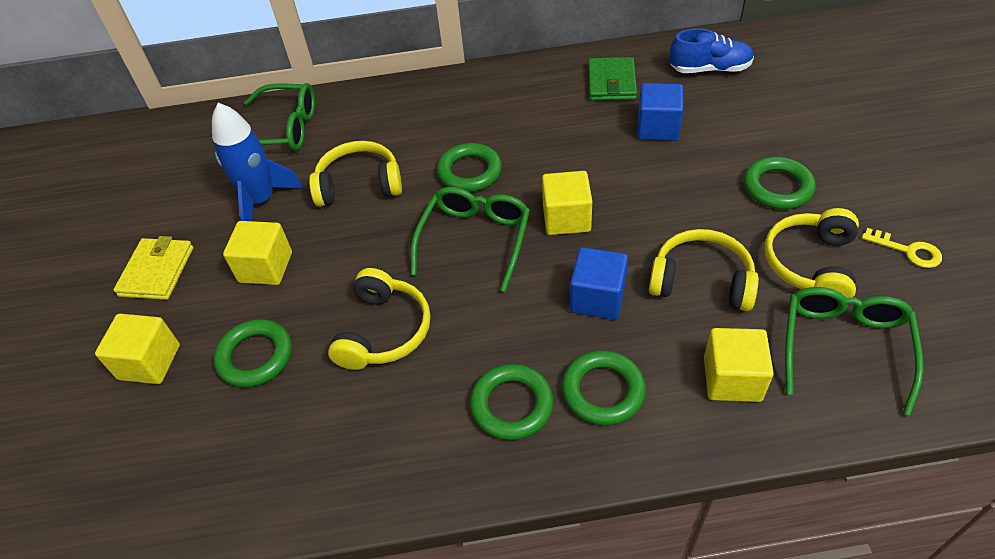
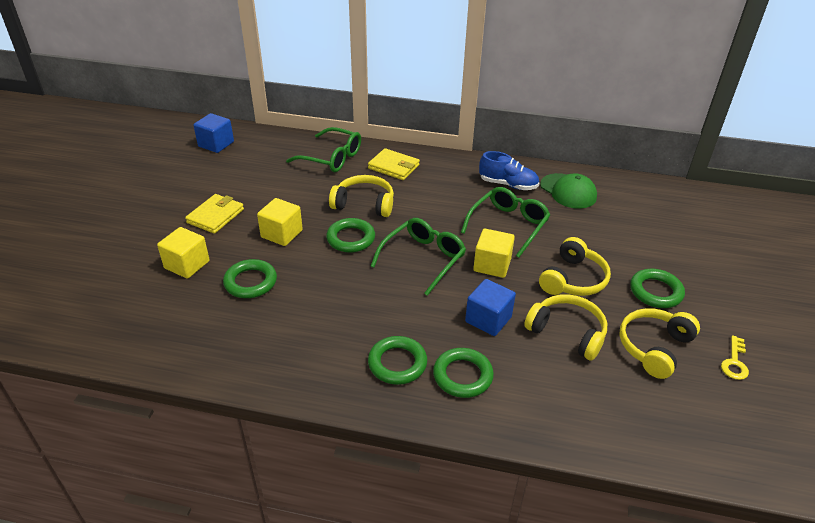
camera: 15 degrees right, 10 degrees down
(261, 201) = (298, 195): blue rocket -> none
(373, 117) = (393, 167): none -> yellow wallet
(384, 331) = (337, 293): yellow headphones -> yellow headphones (573, 279)
(470, 172) = (440, 218): green ring -> green ring (351, 238)
(611, 83) = (568, 191): green wallet -> green cap
(658, 128) = (587, 228): blue cube -> blue cube (216, 144)
(710, 69) = (645, 202): blue shoe -> blue shoe (508, 184)
(732, 379) = (557, 399): yellow cube -> none
(844, 347) = (650, 407): green glasses -> green glasses (508, 225)
(908, 251) = (734, 362): yellow key -> yellow key turned 60 degrees clockwise

